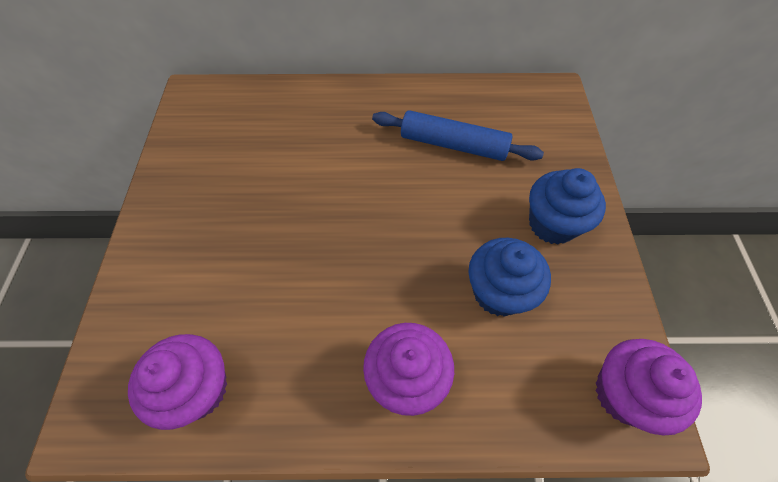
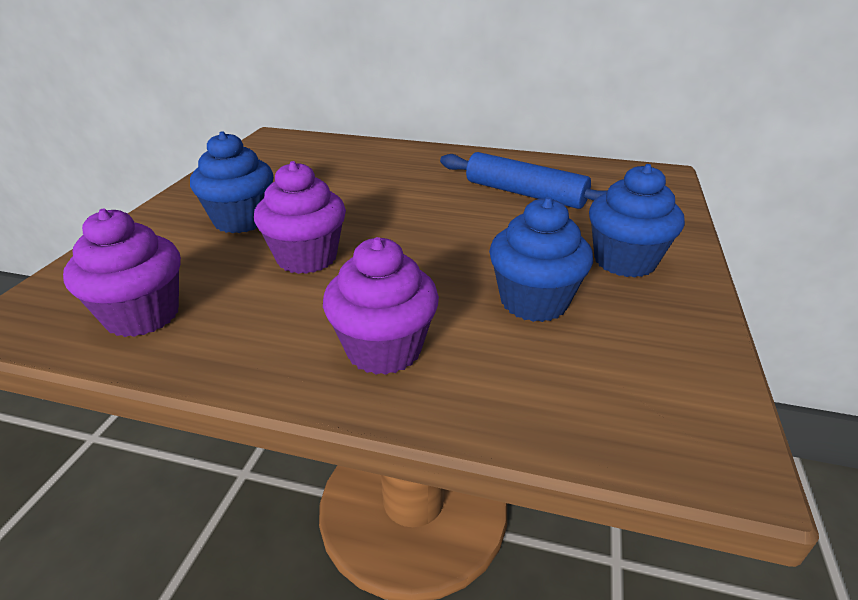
camera: 15 degrees right, 25 degrees down
(222, 238) = (241, 220): none -> blue cupcake
(624, 394) = (684, 419): purple cupcake -> purple cupcake (307, 258)

